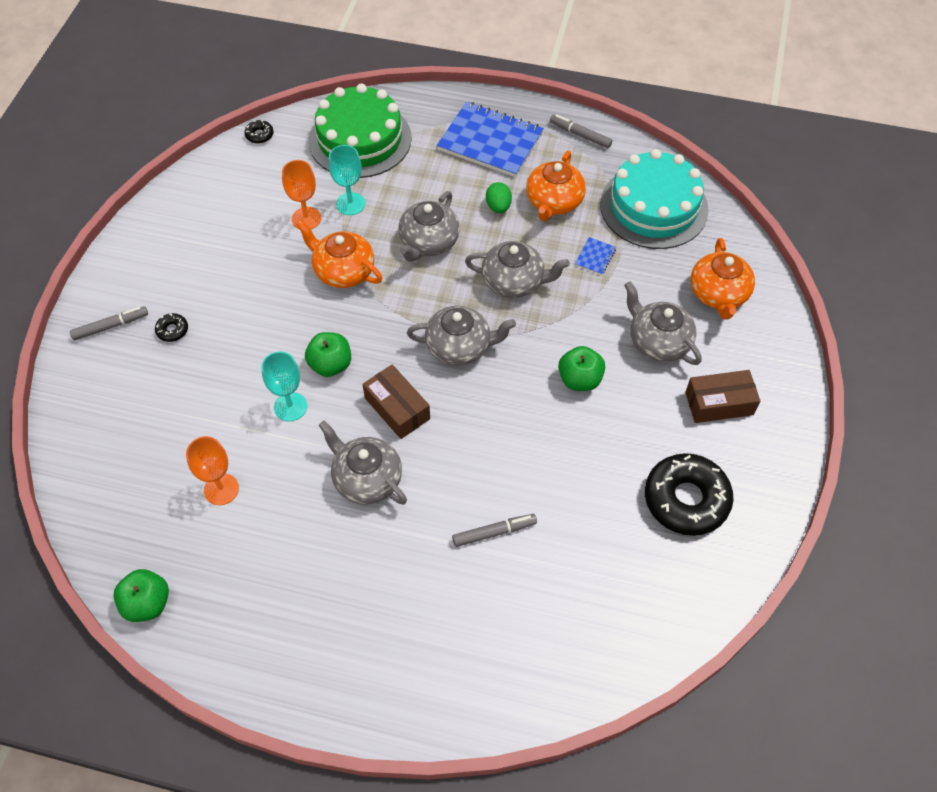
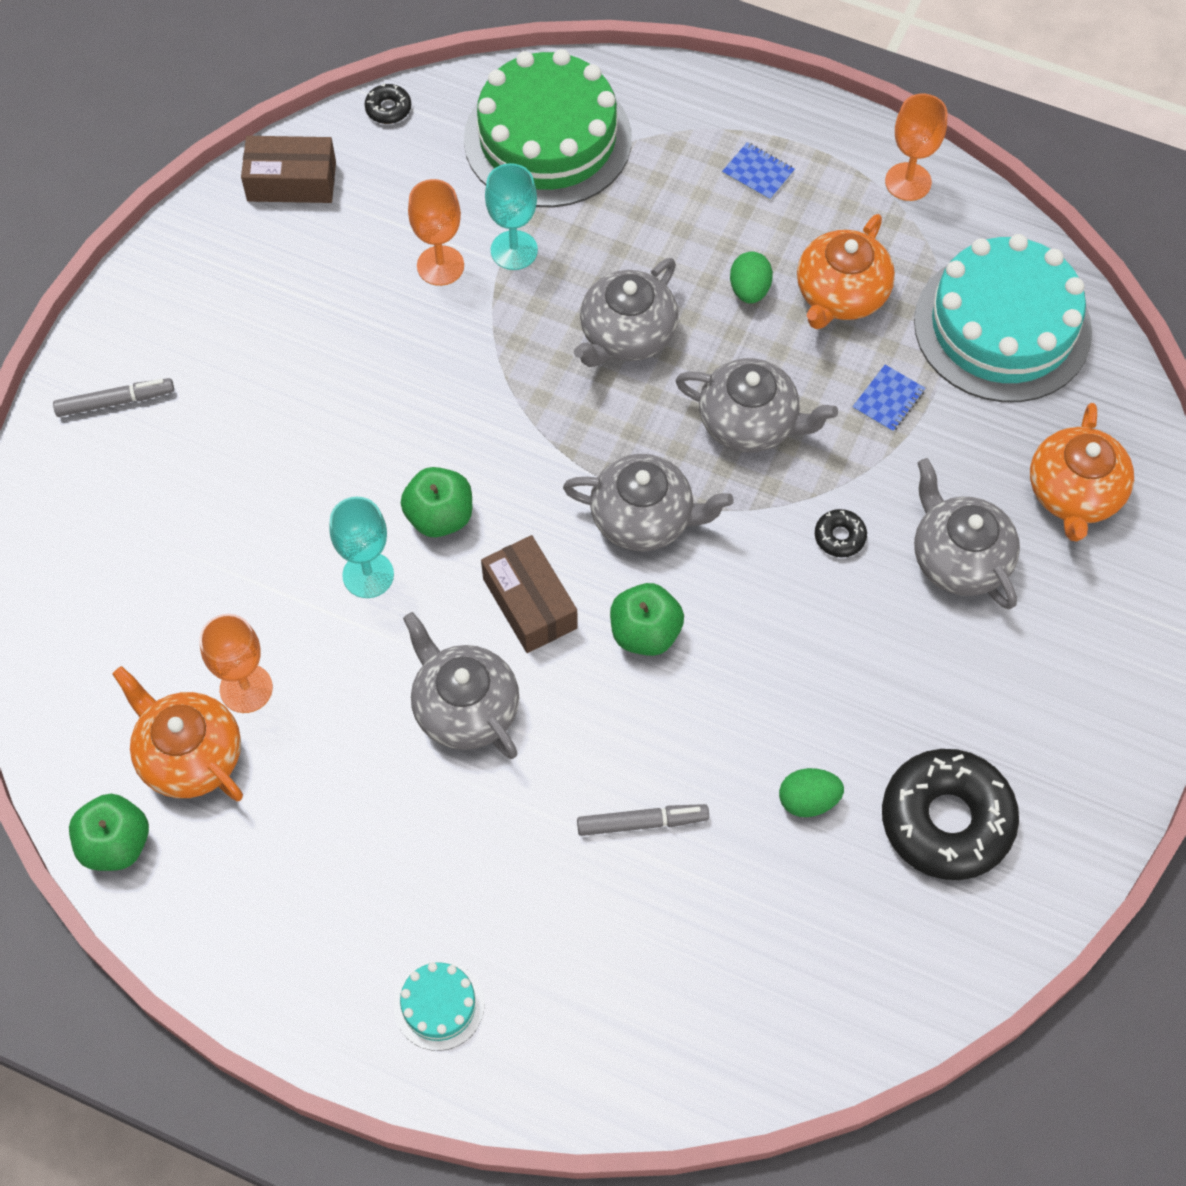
camera: 10 degrees right, 5 degrees up
(172, 330) = (207, 423): black donut -> black donut (839, 537)
(343, 271) = (484, 364): orange teapot -> orange teapot (189, 755)
(382, 673) = (439, 1005): none -> turquoise cake
(490, 141) = (758, 173): blue notebook -> blue notebook, size x0.41
(579, 379) = (821, 601): green apple -> green apple (645, 633)
(580, 135) = (908, 182): grey marker -> orange goblet
(597, 501) = (808, 800): none -> green egg
(719, 403) = (1033, 675): brown box -> brown box (291, 181)

